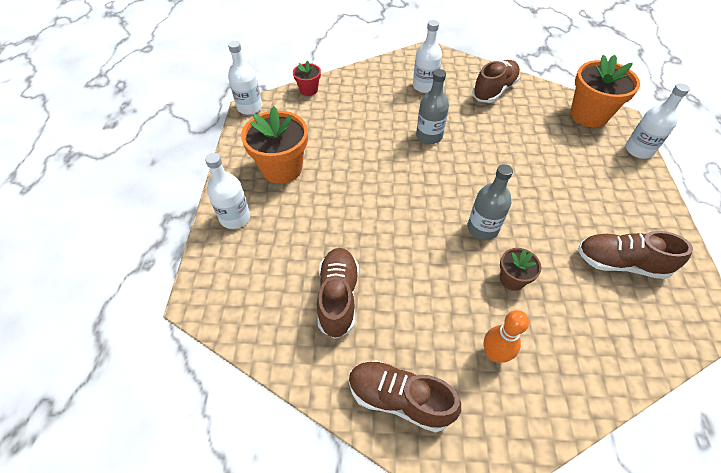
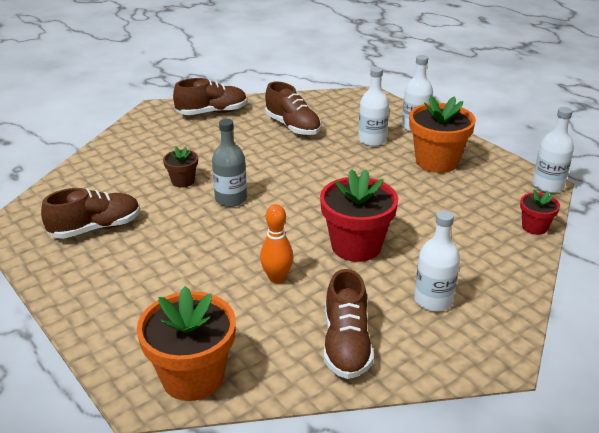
camera: 140 degrees right, 20 degrees down
(429, 136) = (356, 246): grey bottle -> red flower pot
(494, 354) = (170, 146): orange bowling pin -> orange bowling pin (277, 278)
(638, 150) = (103, 355): white bottle -> white bottle (372, 140)

